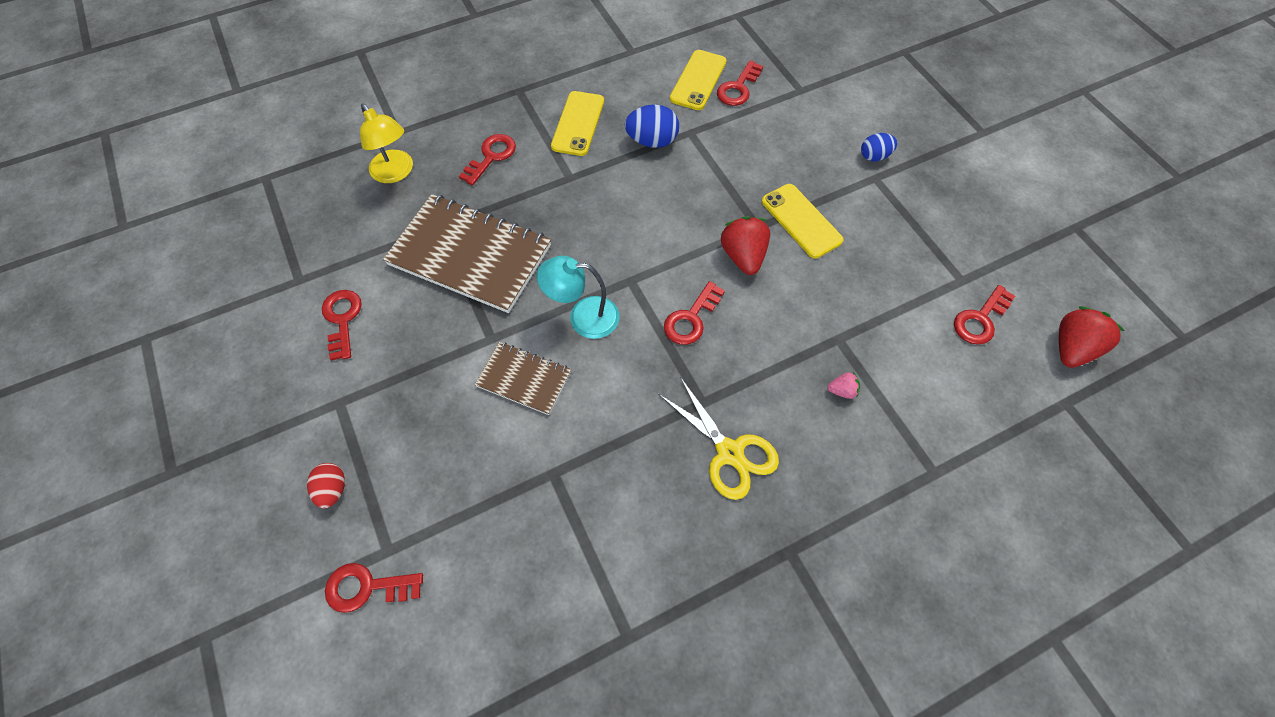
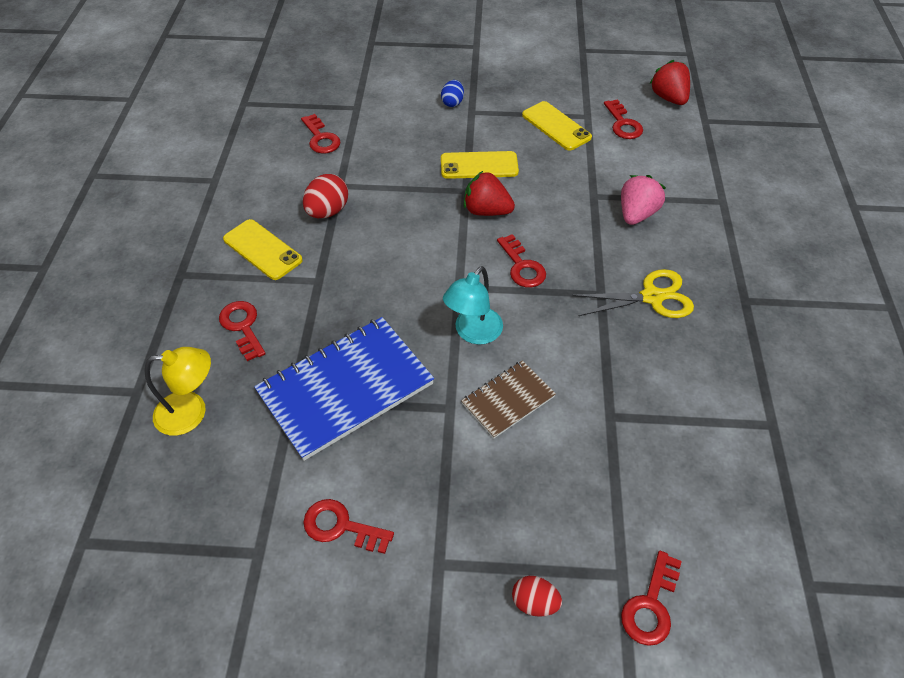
camera: 60 degrees left, 10 degrees down
(470, 255) = (345, 388): brown notebook -> blue notebook
(652, 141) = (327, 211): blue egg -> red egg
(698, 80) = (290, 156): yellow phone -> yellow phone (556, 126)
(842, 390) = (636, 214): pink strawberry -> pink strawberry, size x2.04

